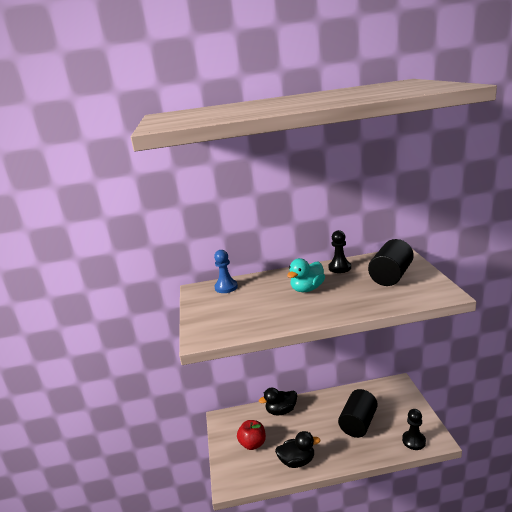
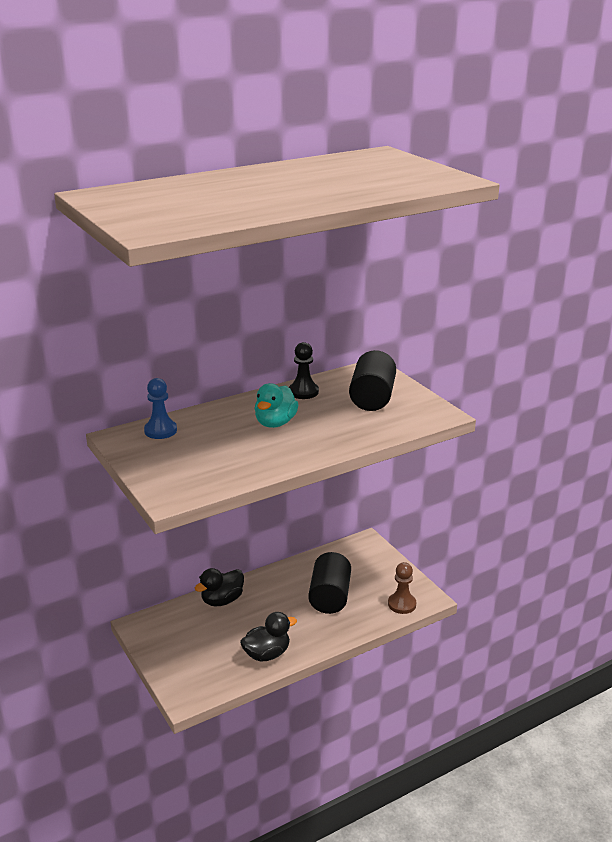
camera: 25 degrees left, 5 degrees up
(253, 444) = (199, 646): red apple -> none
(414, 441) = (402, 604): black pawn -> brown pawn

